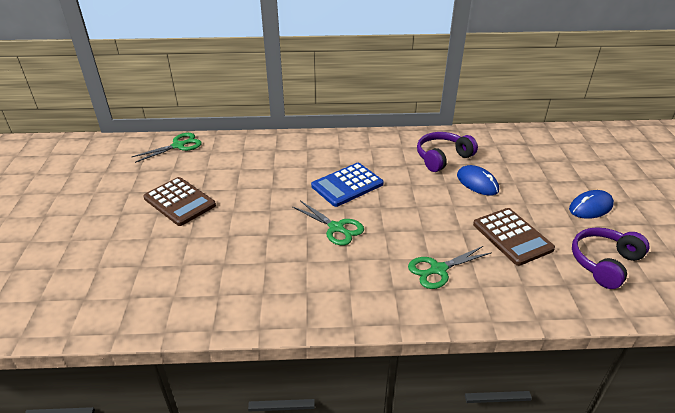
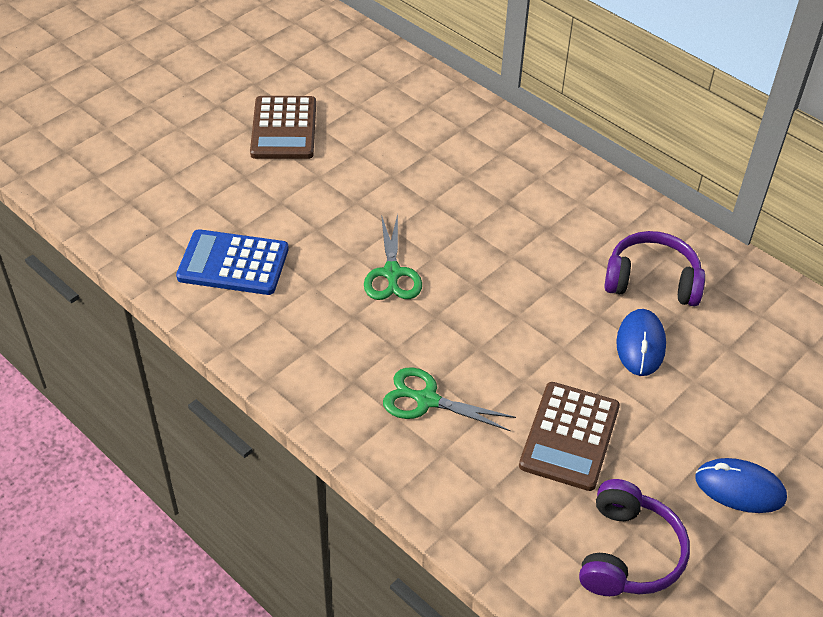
camera: 45 degrees right, 10 degrees up
(178, 145) = (367, 53): green scissors -> none
(347, 185) = (477, 232): blue calculator -> blue calculator (233, 263)
(604, 263) = (628, 553): purple headphones -> purple headphones turned 105 degrees clockwise

